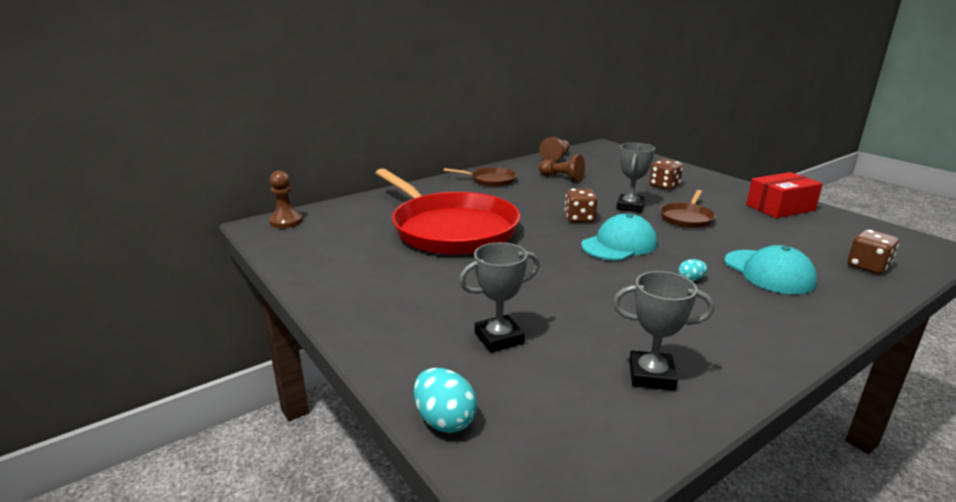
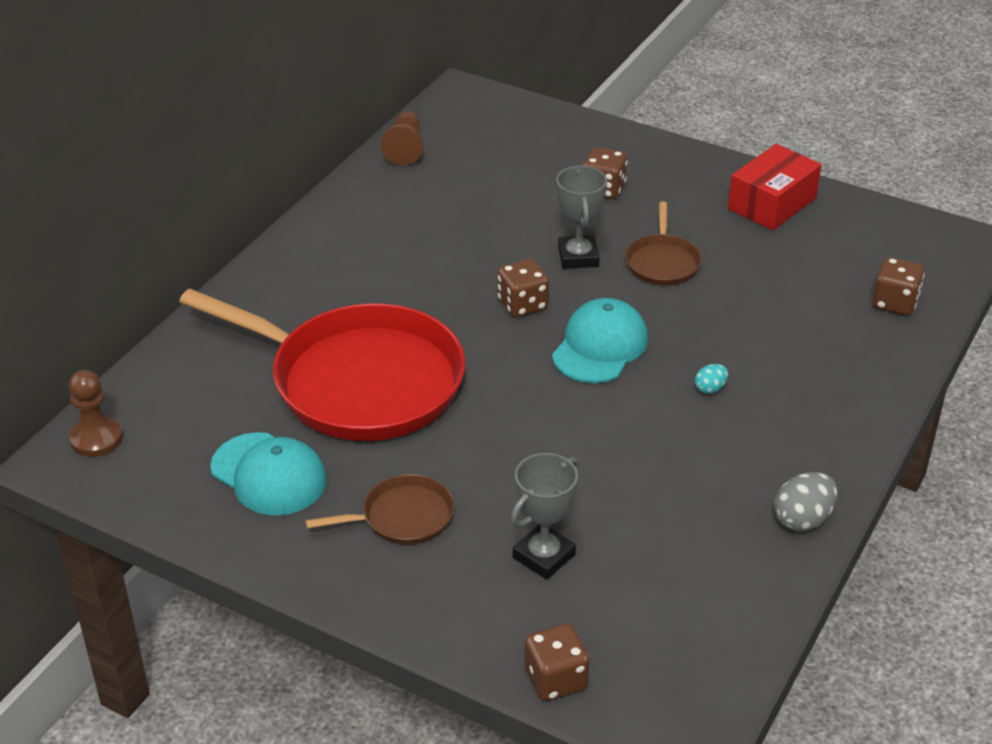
camera: 25 degrees left, 15 degrees up
(444, 420) = (555, 679): turquoise egg -> brown dice
(490, 180) = (339, 244): brown pan -> brown pan (403, 517)
(562, 178) = (446, 207): brown pawn -> none
(651, 375) = (723, 552): grey trophy -> none
(738, 373) = (803, 520): none -> grey egg
(768, 272) = (791, 347): turquoise cap -> turquoise cap (269, 474)

